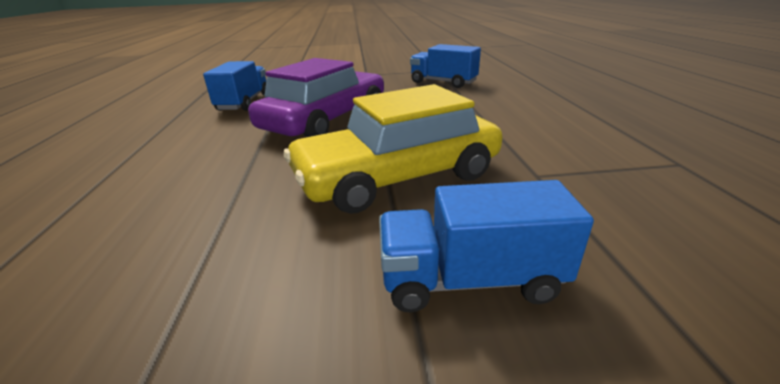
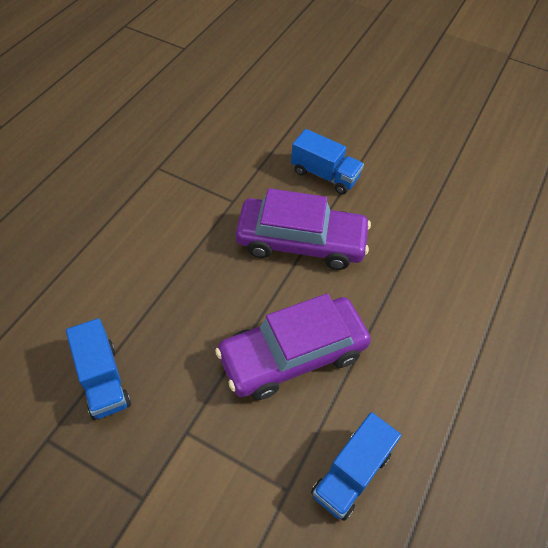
camera: 150 degrees left, 25 degrees up
(397, 176) = (301, 242): yellow car -> purple car

